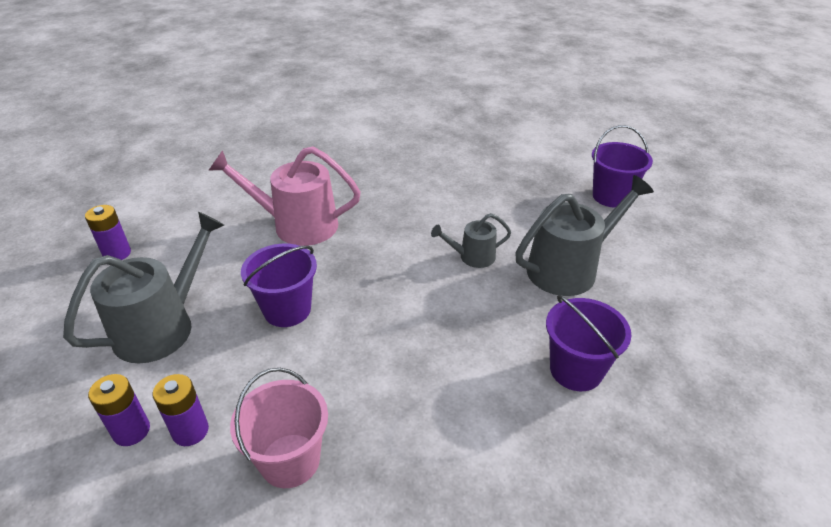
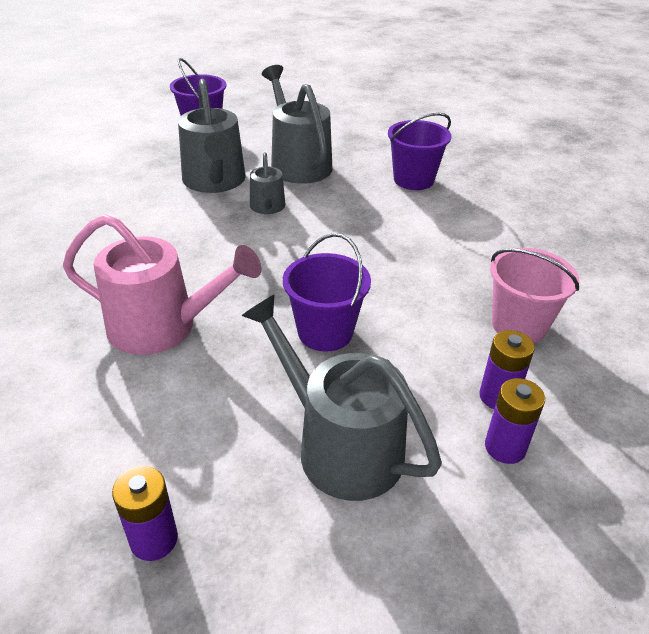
camera: 85 degrees left, 0 degrees up
(298, 225) = (162, 326): pink watering can -> pink watering can turned 90 degrees counterclockwise
(509, 219) = (215, 181): none -> grey watering can

